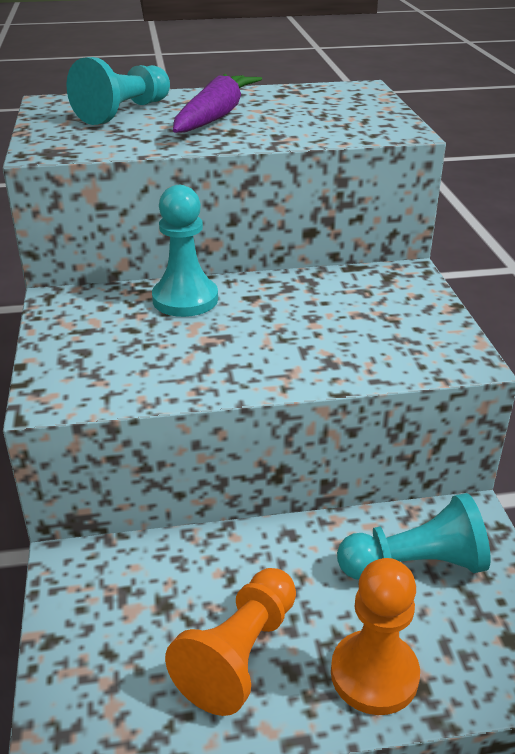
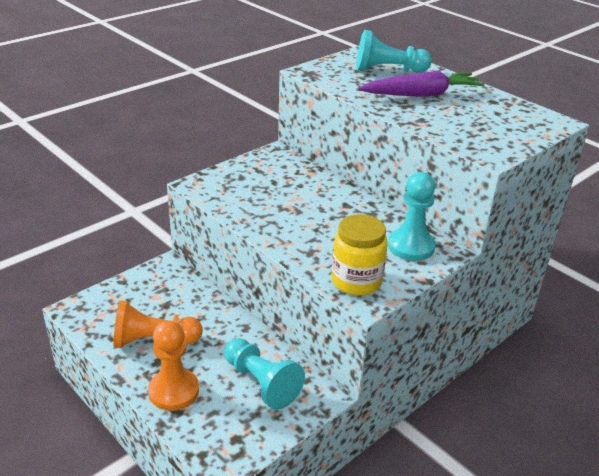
camera: 55 degrees right, 0 degrees up
(185, 299) = (318, 186): turquoise pawn -> turquoise pawn (411, 246)
(423, 351) = (356, 281): none -> yellow jar

